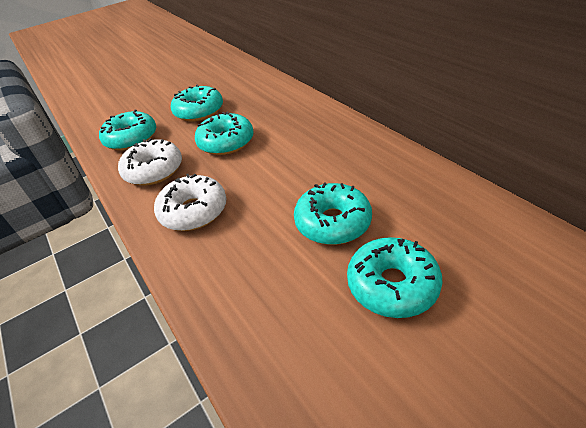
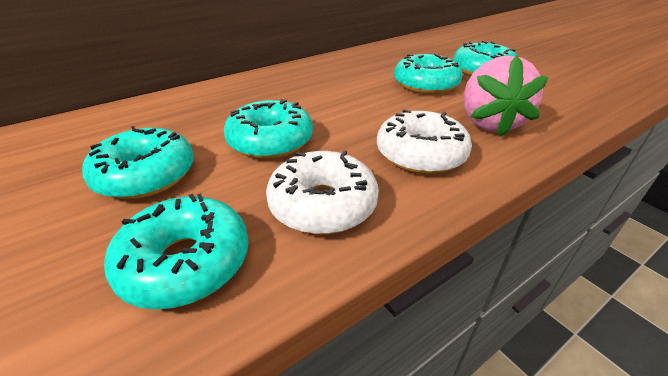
camera: 95 degrees left, 5 degrees down
(237, 262) = (489, 123): none -> pink strawberry

